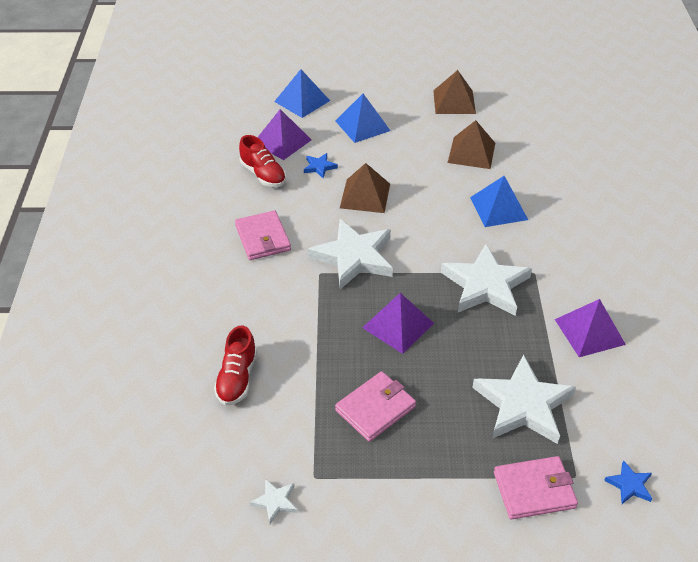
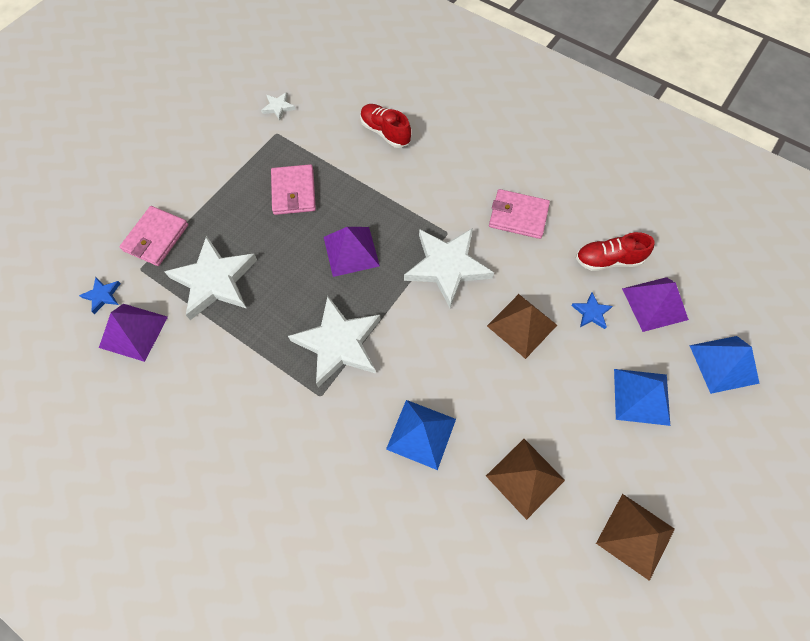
camera: 125 degrees right, 20 degrees up
(589, 331) = (227, 384): purple pyramid -> purple pyramid (133, 331)

